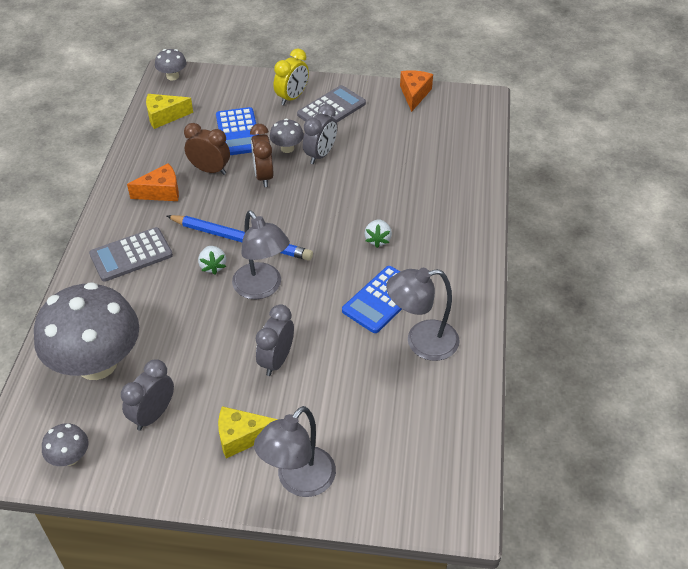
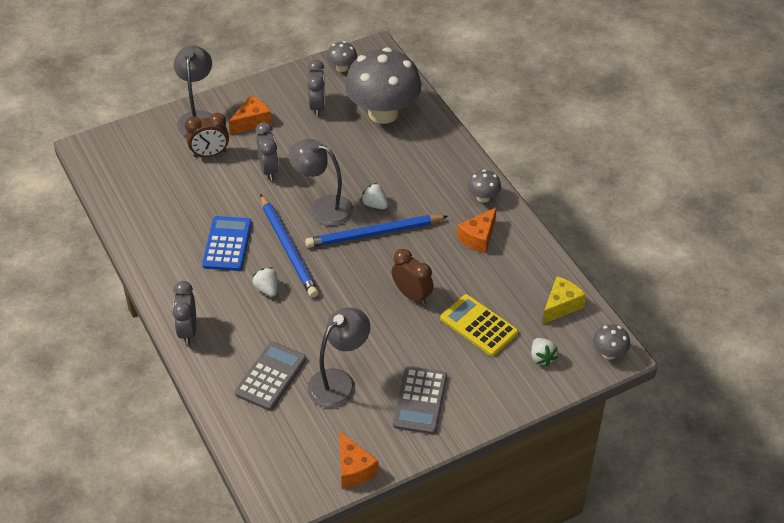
camera: 145 degrees right, 0 degrees up
(131, 255) = (442, 182): grey calculator -> grey calculator (271, 376)
(210, 170) = (462, 276): brown clock -> brown clock (210, 154)
(219, 94) = (542, 357): none -> white strawberry
(238, 132) = (479, 326): blue calculator -> yellow calculator
(241, 437) = (252, 121): yellow cheese -> orange cheese
(287, 148) = (419, 333): grey mushroom -> grey mushroom (483, 197)
(292, 97) = (471, 393): yellow clock -> none
(320, 155) = (383, 343): grey clock -> grey clock (188, 331)
(328, 266) = (288, 248): none -> blue pencil
(421, 342) = (176, 229): grey lamp -> grey lamp (339, 382)

